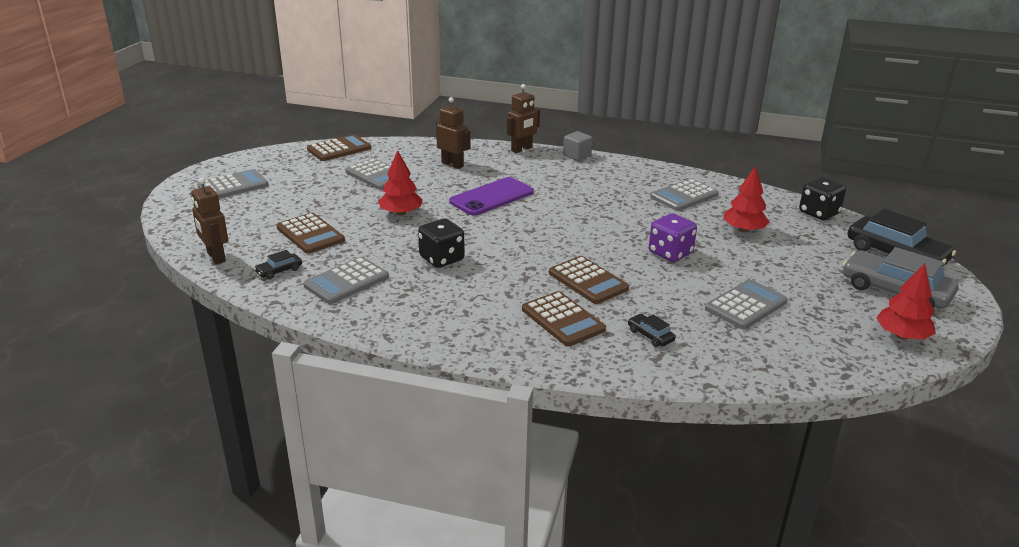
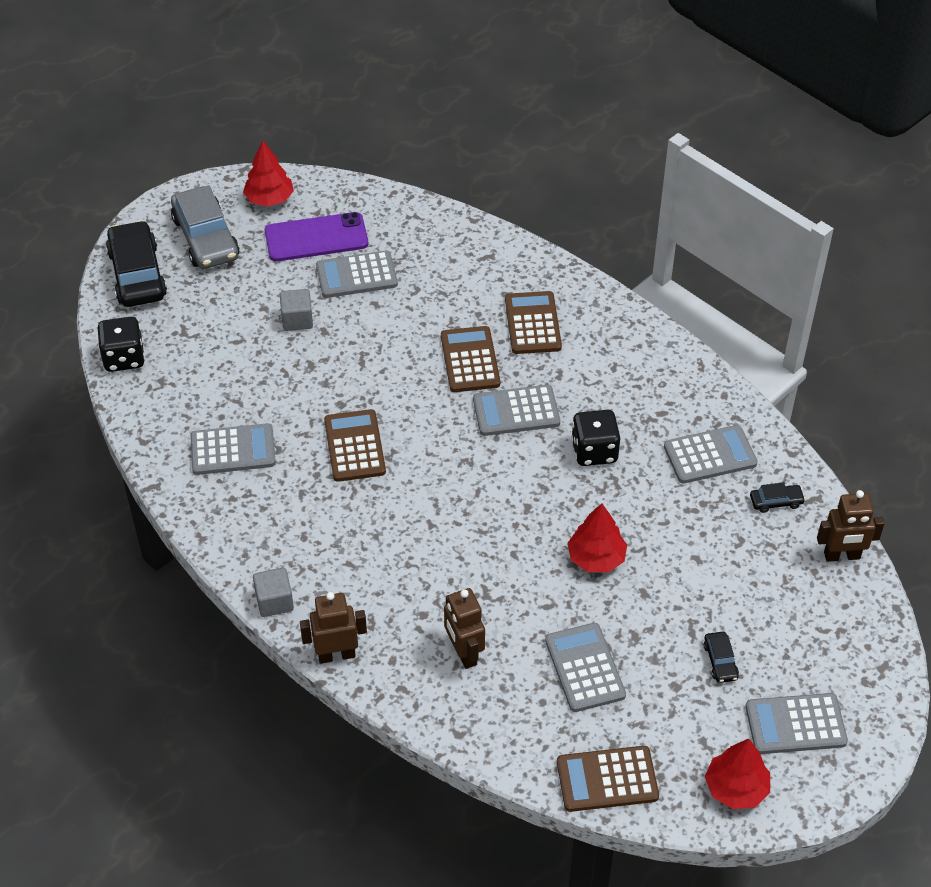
camera: 150 degrees left, 20 degrees up
(216, 257) = (842, 556): brown robot -> brown robot turned 90 degrees clockwise
(310, 234) = (722, 558): brown calculator -> brown calculator (354, 446)
(492, 197) = (464, 546): purple phone -> purple phone (316, 237)
(521, 263) = (516, 411): none -> grey calculator
(650, 335) = (472, 278): black car -> black car (720, 661)
(670, 253) = (352, 364): purple dice -> none
(743, 230) = (238, 366): red tree -> red tree (736, 788)
(745, 264) = (297, 320): none -> grey cube

